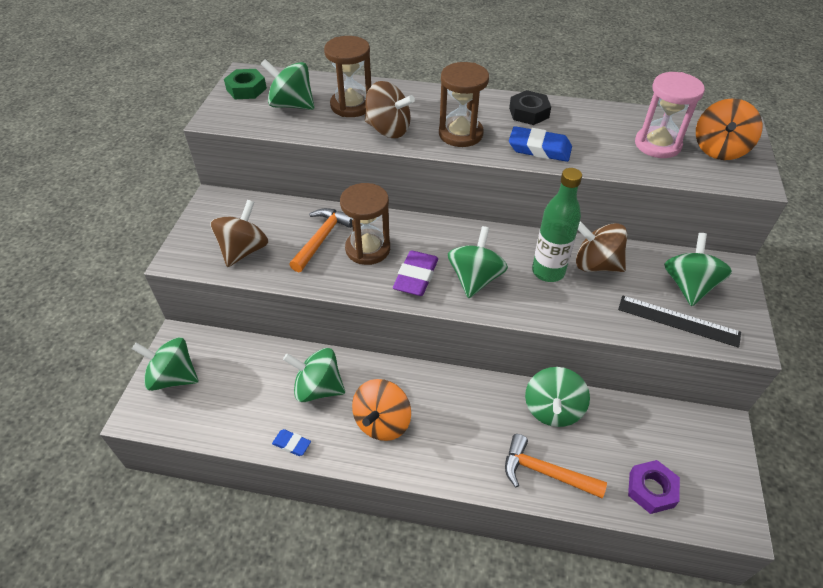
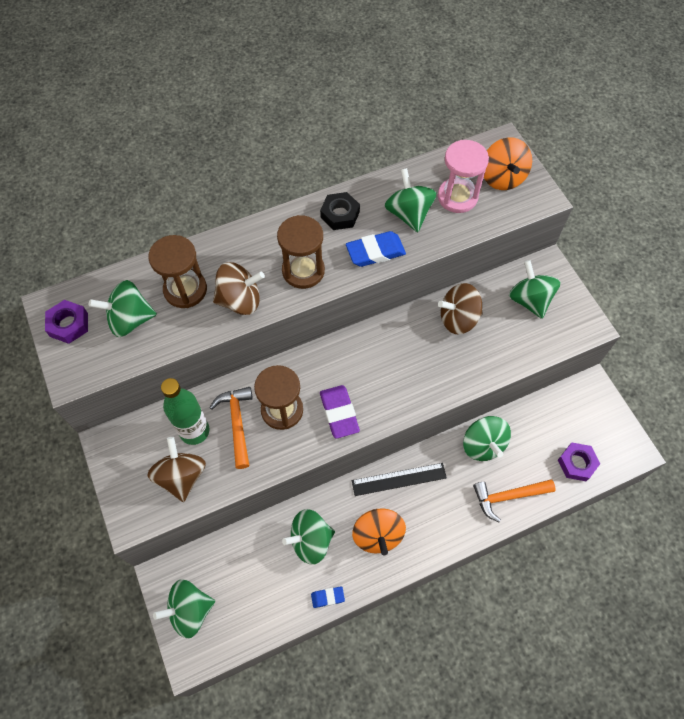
camera: 35 degrees left, 15 degrees up
(246, 89) = (69, 324): green nut -> purple nut
(475, 279) = (383, 387): green spinning top -> green spinning top (408, 214)
(548, 271) = (430, 347): green bottle -> green bottle (194, 431)
(678, 321) = (540, 336): black ruler -> black ruler (399, 479)

